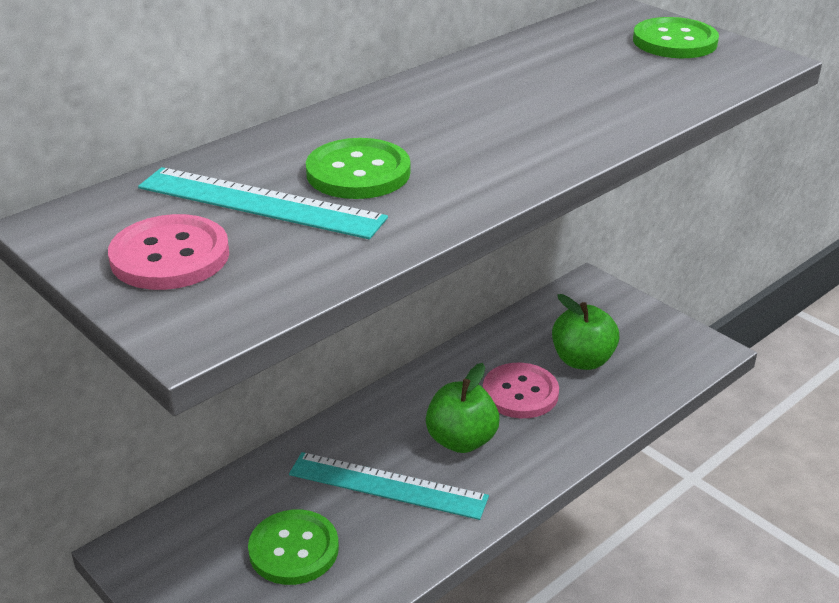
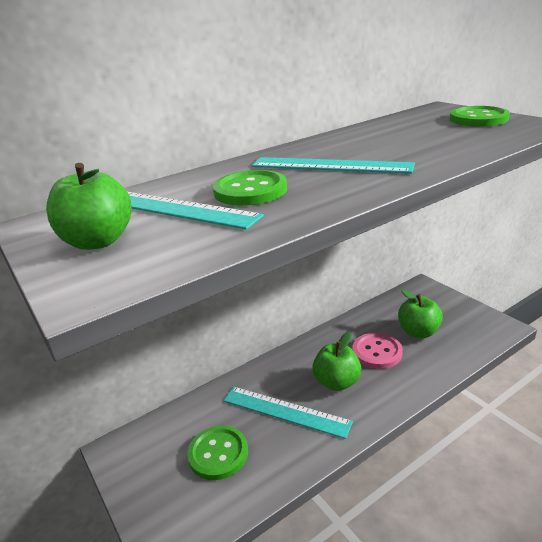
camera: 10 degrees right, 5 degrees down
(170, 256) = (98, 241): pink button -> green apple
(464, 128) = (330, 165): none -> turquoise ruler

